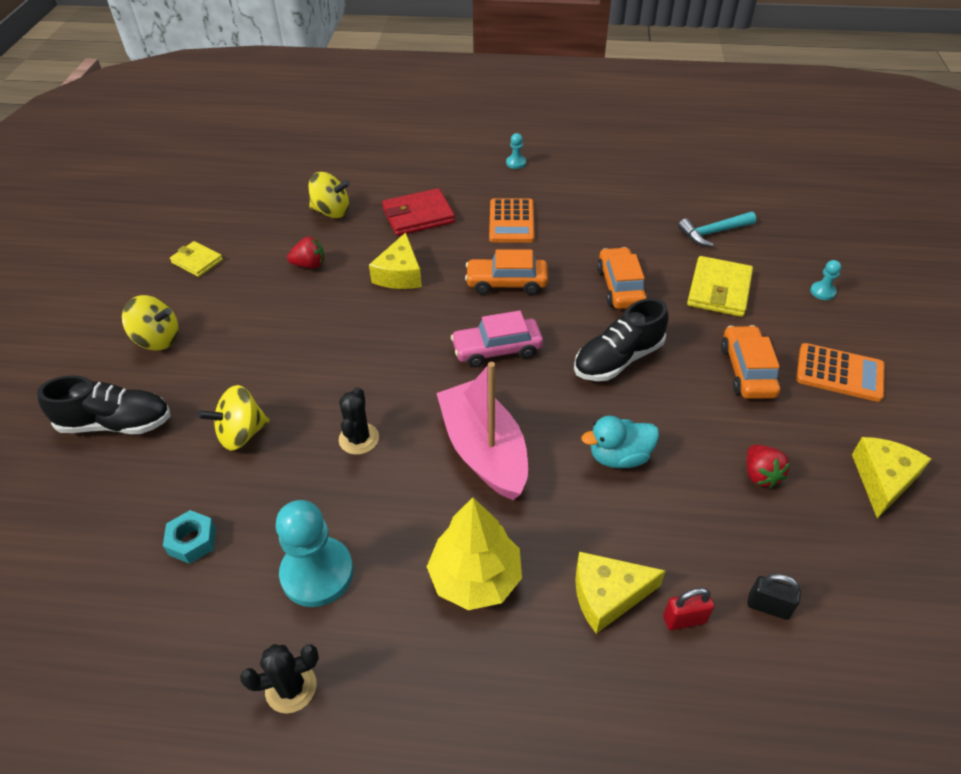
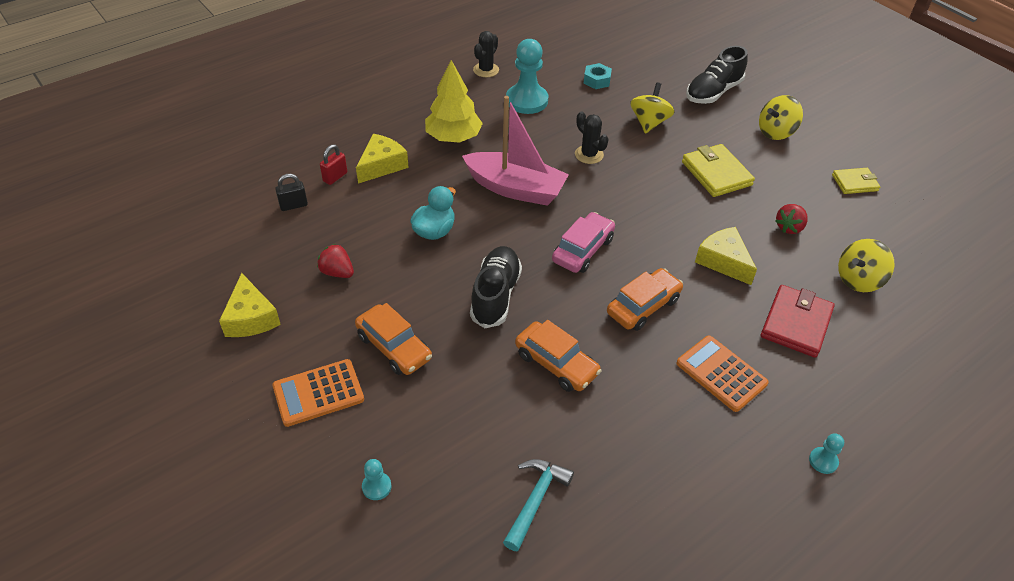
camera: 135 degrees right, 0 degrees up
(719, 290) = (473, 419): yellow wallet -> yellow wallet (716, 173)

